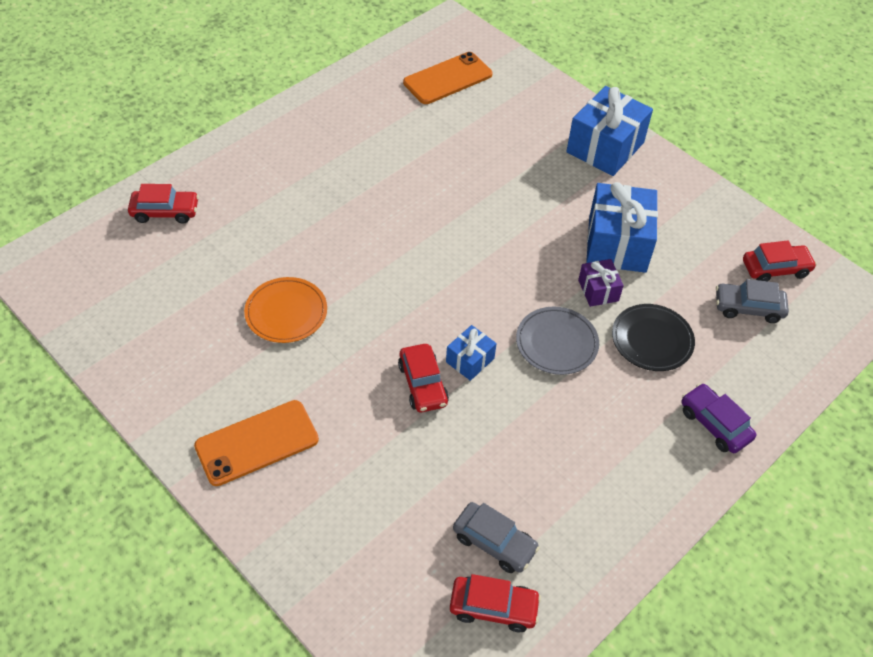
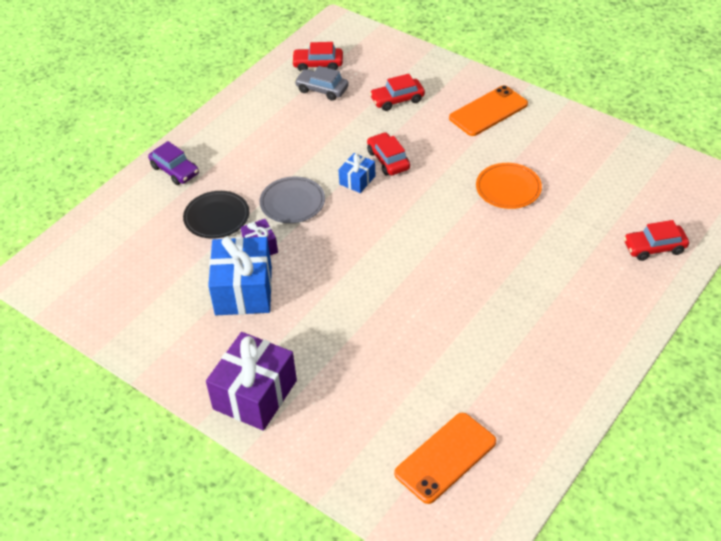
camera: 175 degrees right, 5 degrees down
(605, 147) = (255, 395): blue gift -> purple gift
(748, 308) = (133, 255): grey car -> none
(775, 269) = (100, 293): red car -> red car (397, 100)

